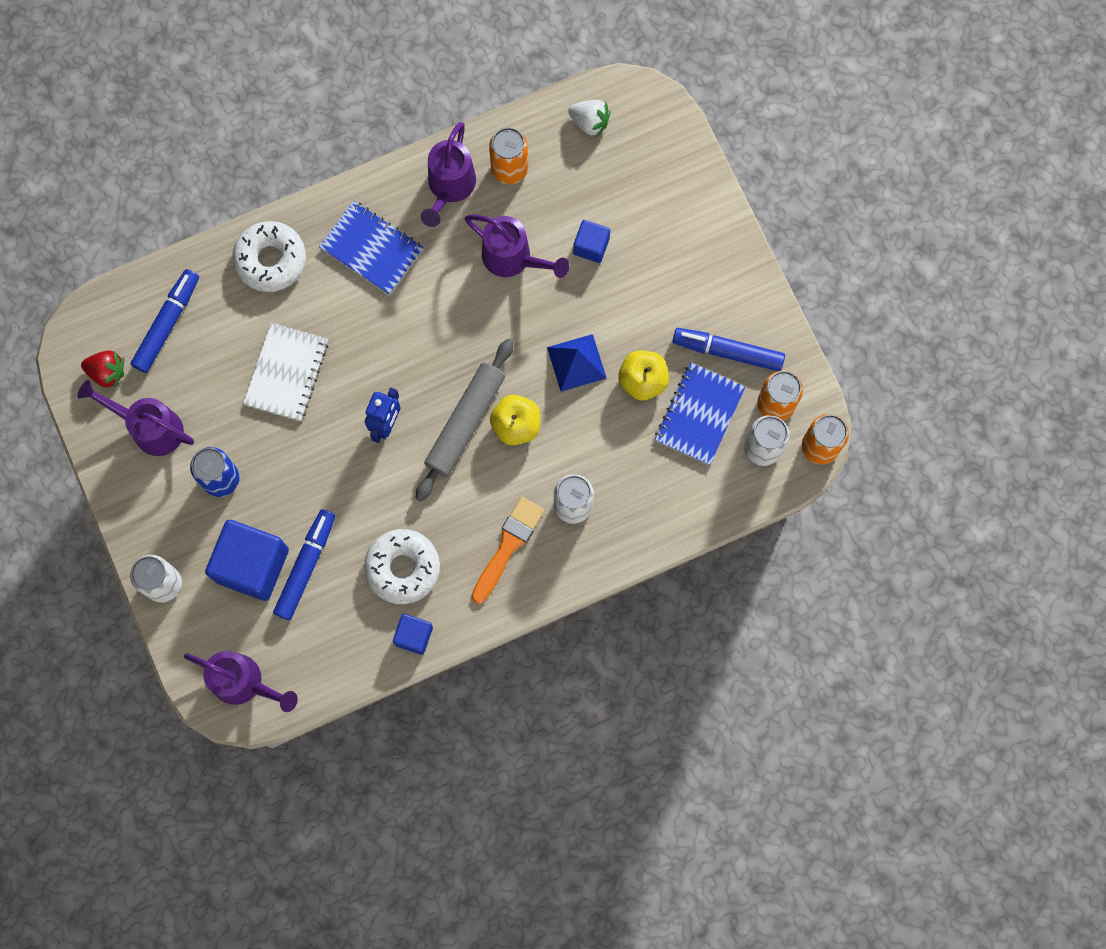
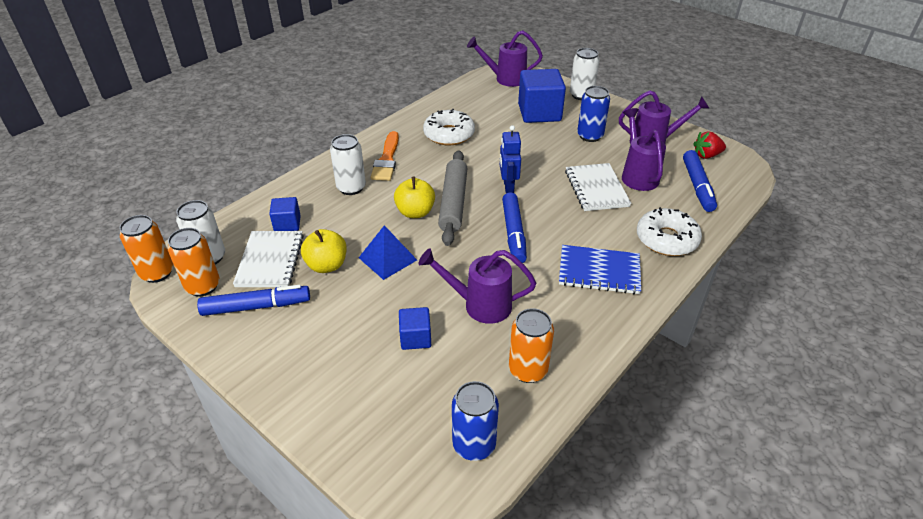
camera: 155 degrees right, 35 degrees down
(306, 566) = (508, 120): blue marker -> blue marker (513, 233)
(414, 636) = (423, 114): blue cube -> blue cube (287, 224)
(449, 187) = (571, 335): purple watering can -> purple watering can (638, 175)
(590, 122) = (474, 445): white strawberry -> blue can
(699, 414) = (270, 260): blue notebook -> white notebook

